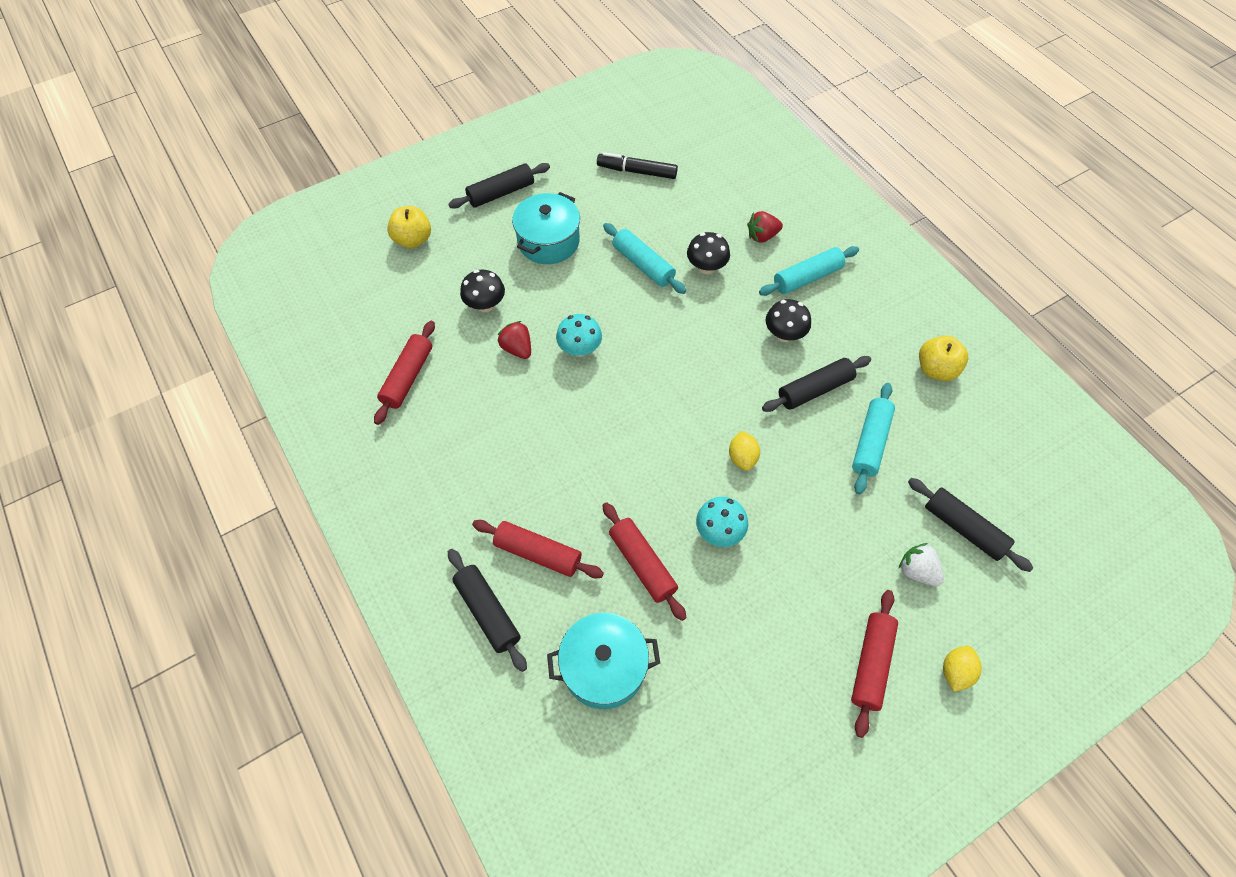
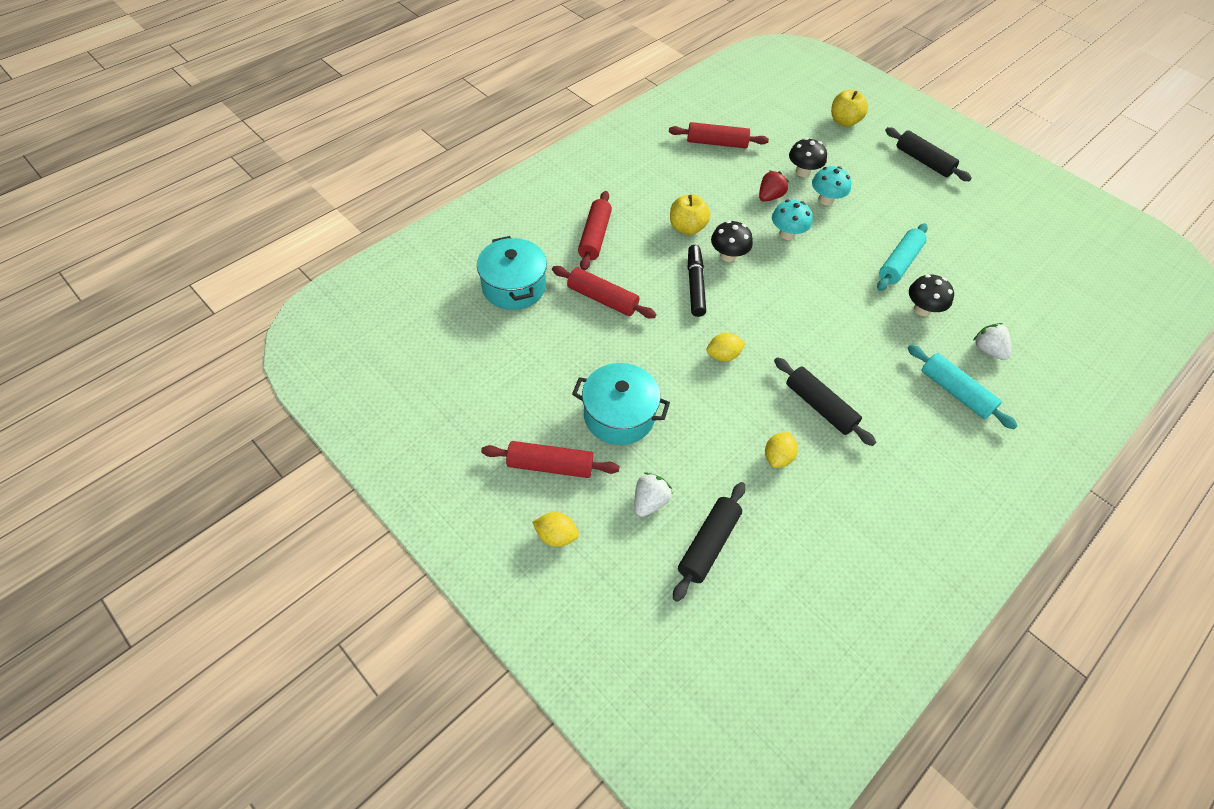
camera: 75 degrees right, 5 degrees down
(488, 612) = (542, 217): black rolling pin -> none
(548, 241) = (888, 198): turquoise pot -> turquoise pot (619, 415)
(637, 171) = (1008, 245): black marker -> black marker (695, 285)
(642, 564) = (602, 299): red rolling pin -> red rolling pin turned 75 degrees clockwise
(719, 531) = (645, 346): turquoise mushroom -> turquoise mushroom (826, 200)
(762, 236) = (987, 350): red strawberry -> white strawberry
(784, 334) = (873, 377): black mushroom -> black mushroom (728, 255)
(870, 442) = (777, 457): turquoise rolling pin -> yellow lemon
(936, 369) = (894, 517): yellow apple -> yellow apple (687, 228)

